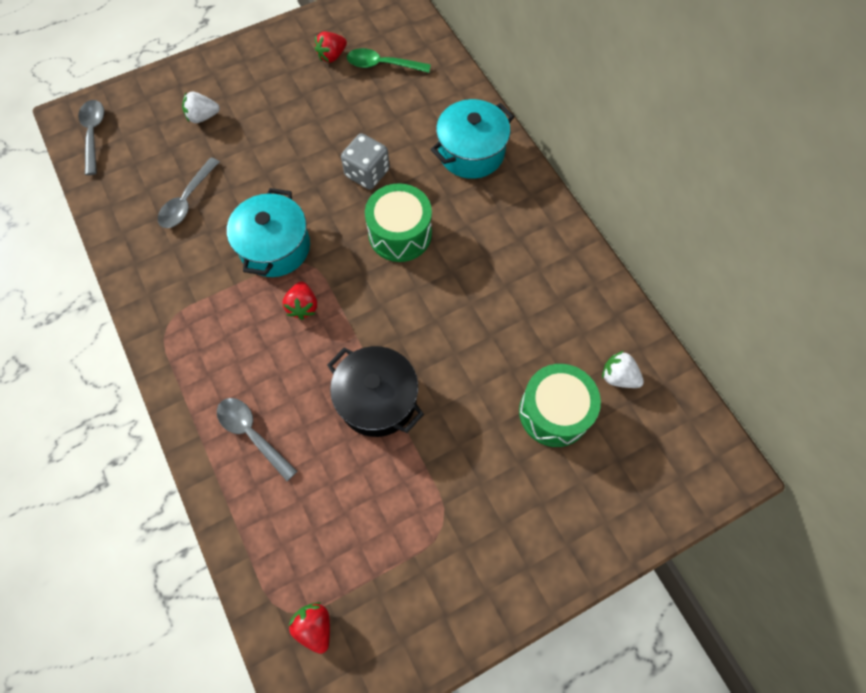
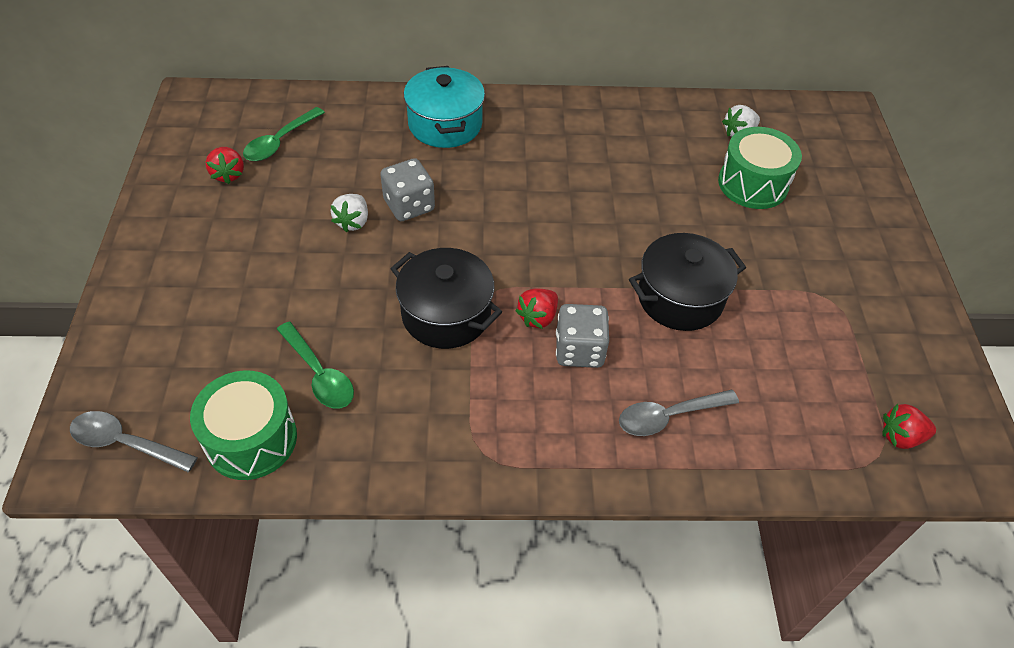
camera: 65 degrees left, 15 degrees down
(187, 200) = (319, 374): grey spoon -> green spoon
(203, 117) = (206, 317): white strawberry -> white strawberry (353, 222)
(275, 247) = (446, 314): turquoise pot -> black pot
(285, 347) = (579, 350): none -> grey dice
(303, 306) = (538, 317): red strawberry -> red strawberry turned 105 degrees clockwise
(400, 234) = (502, 209): green drum -> green drum (251, 439)

